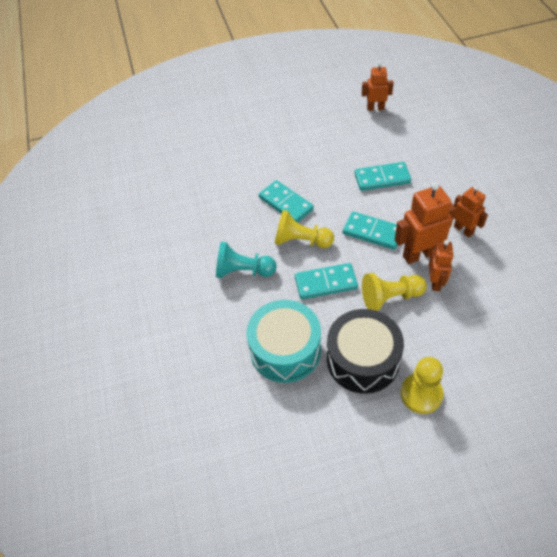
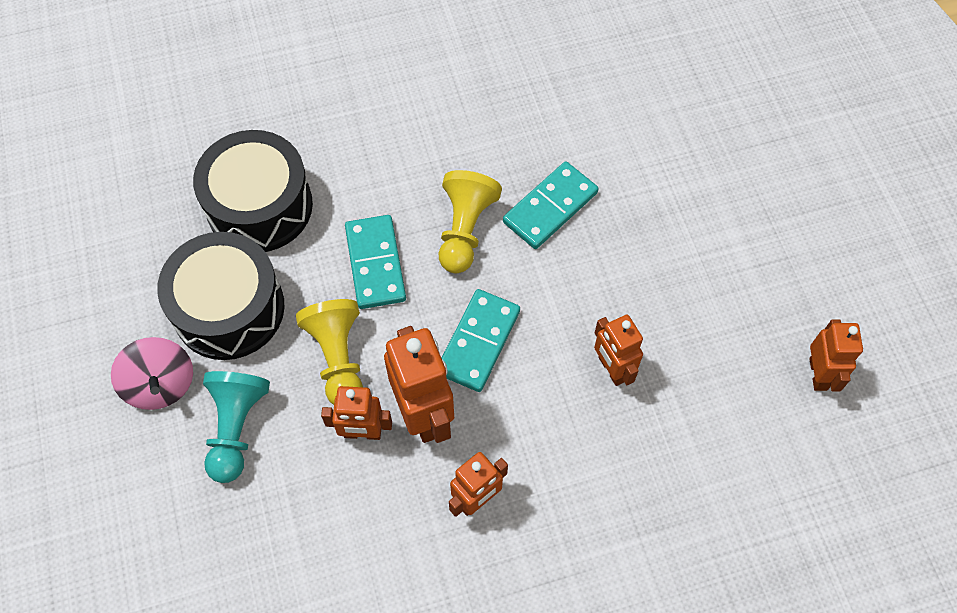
camera: 85 degrees right, 10 degrees up
(243, 271) = (408, 148): turquoise pawn -> turquoise pawn (236, 428)
(285, 350) = (259, 206): turquoise drum -> black drum
(382, 178) = (612, 369): turquoise domino -> orange robot
(421, 394) = (160, 384): yellow pawn -> pink spinning top

